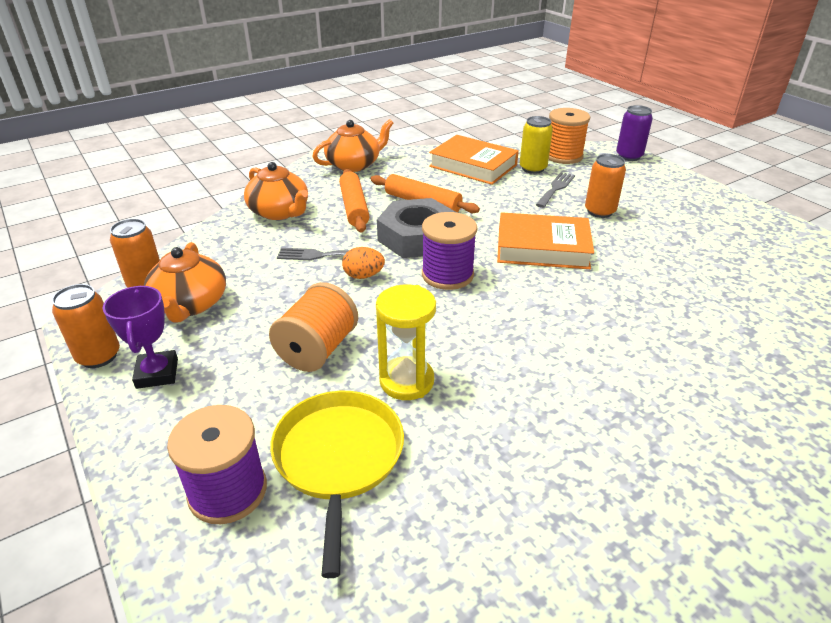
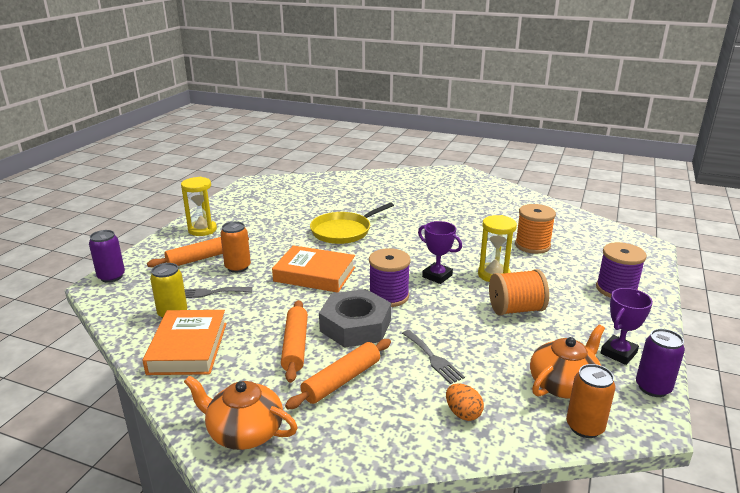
camera: 125 degrees left, 10 degrees down
(99, 356) = (653, 387): orange can -> purple can
(280, 212) = (399, 424): orange teapot -> none
(338, 458) = (559, 273): yellow pan -> yellow pan (343, 231)
(363, 276) = (431, 327): orange egg -> orange egg (463, 413)
(455, 329) = (437, 276): none -> purple trophy
(542, 248) = (314, 274): orange book -> orange book turned 45 degrees counterclockwise
(563, 156) = (129, 306): orange spool -> orange spool (532, 245)
(638, 198) = (201, 258): none -> orange rolling pin
(722, 213) = (202, 230): none -> yellow hourglass

